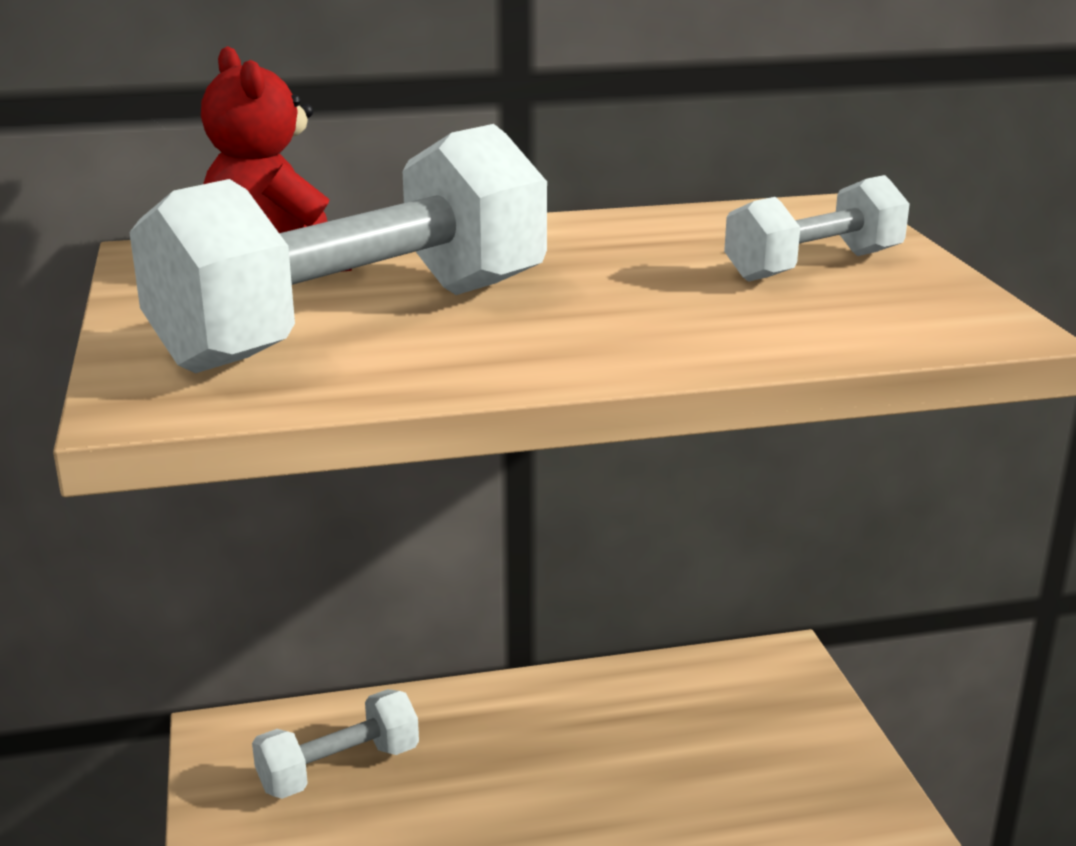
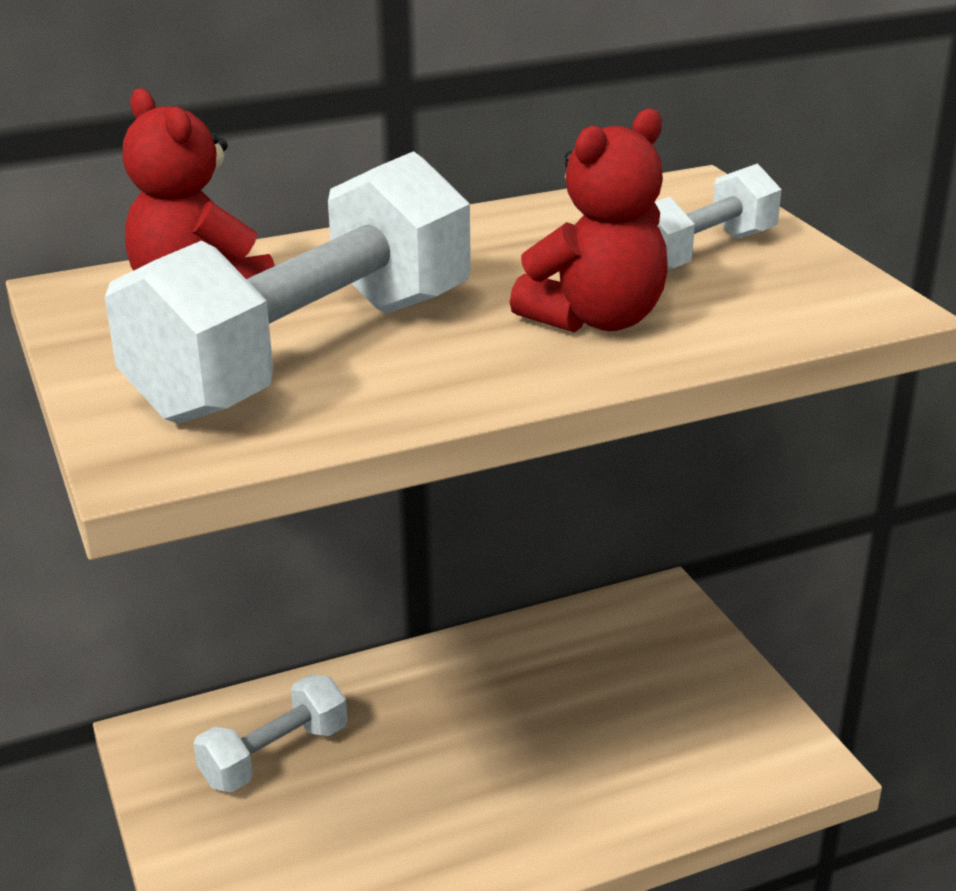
camera: 10 degrees left, 5 degrees up
(674, 316) = (596, 320): none -> red teddy bear

